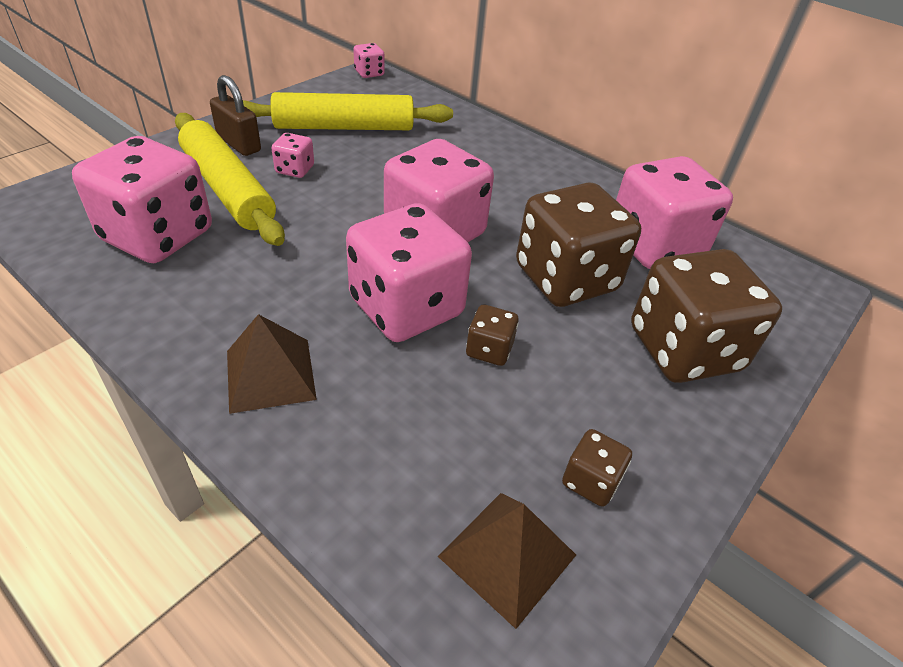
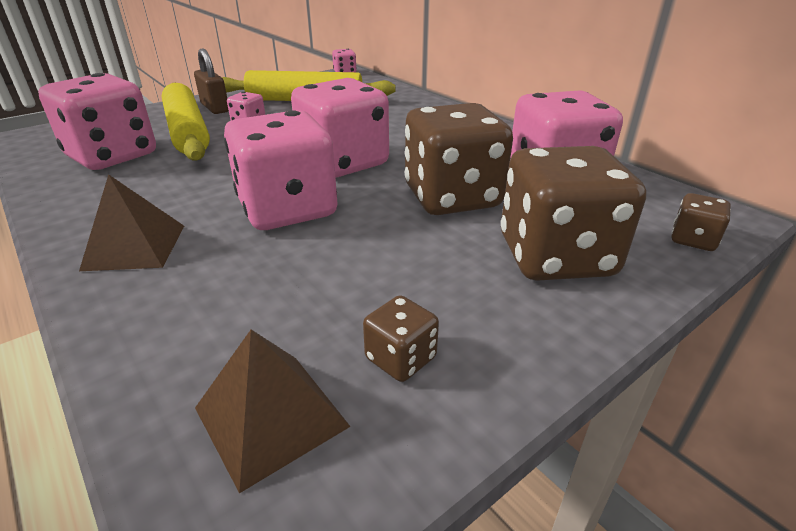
camera: 15 degrees right, 10 degrees down
(489, 350) = (348, 243): brown dice -> brown dice (692, 240)

